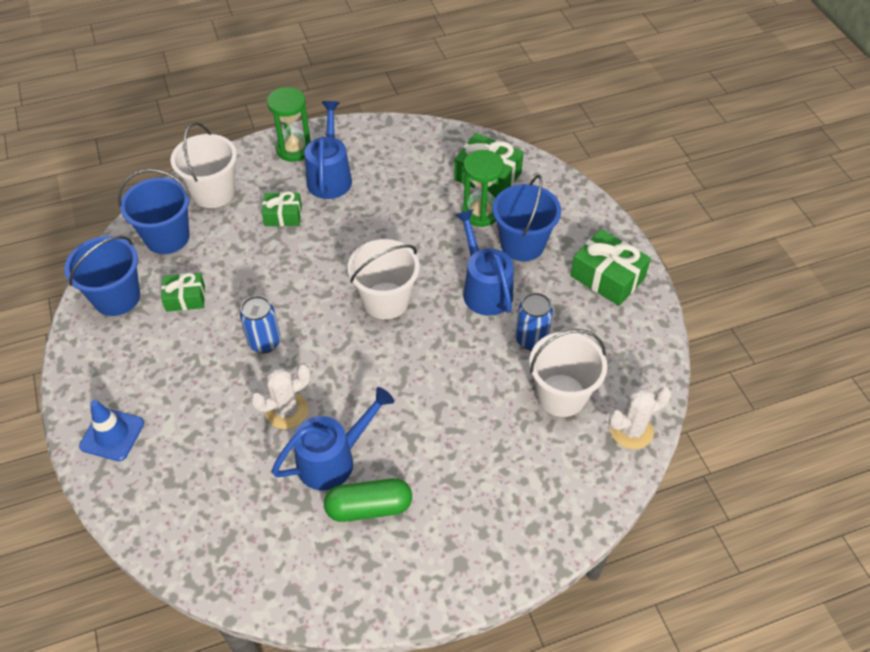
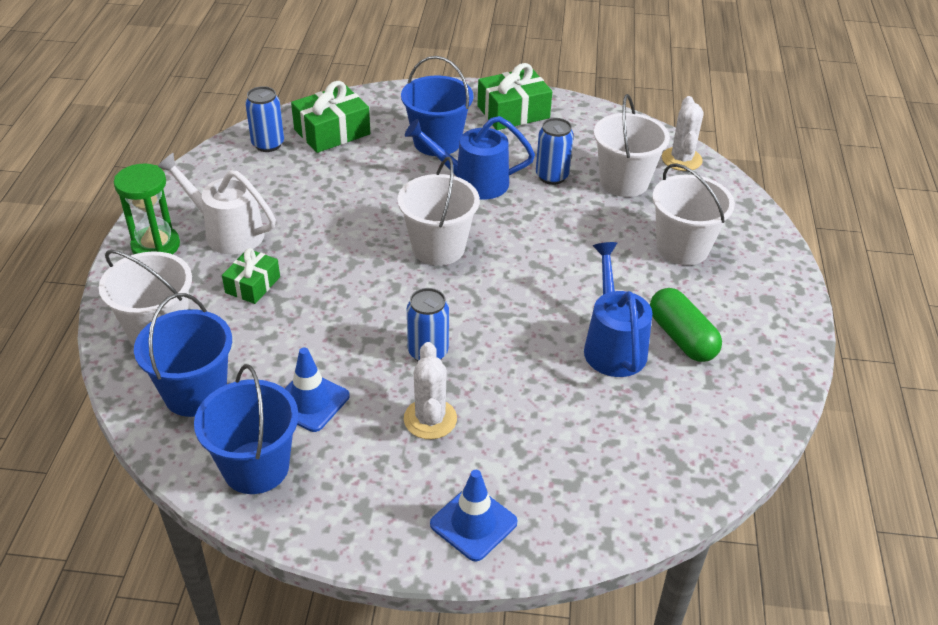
camera: 65 degrees left, 10 degrees down
(185, 298) = (310, 401): green gift -> blue traffic cone
(287, 411) = (532, 361): white cactus -> white cactus (430, 419)
(330, 176) = (226, 232): blue watering can -> white watering can
(369, 507) = (681, 337): green capsule -> green capsule turned 45 degrees counterclockwise
(445, 149) = (268, 144): none -> blue can
(480, 213) = (375, 152): green hourglass -> none
(493, 472) = (682, 248): none -> white bucket

